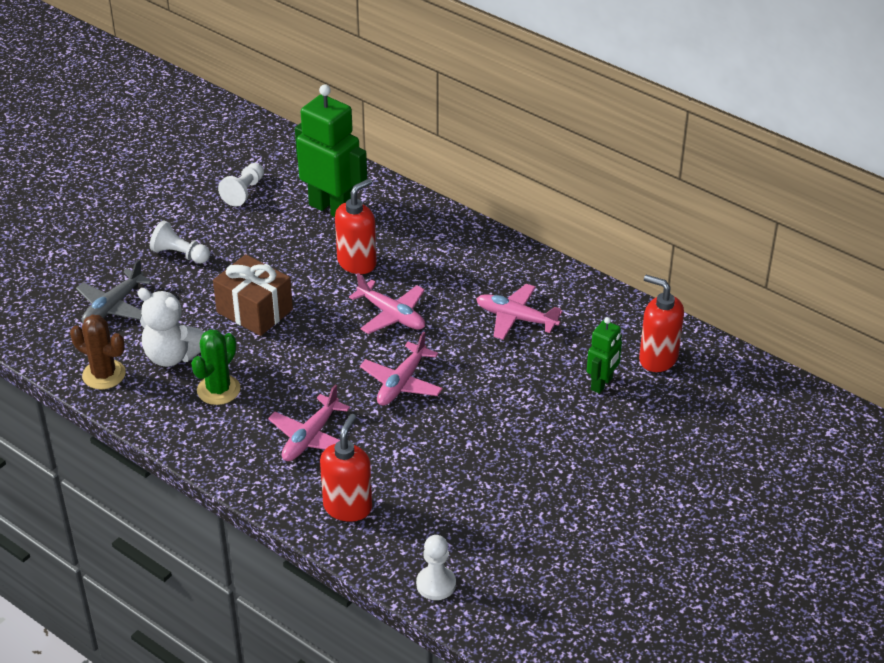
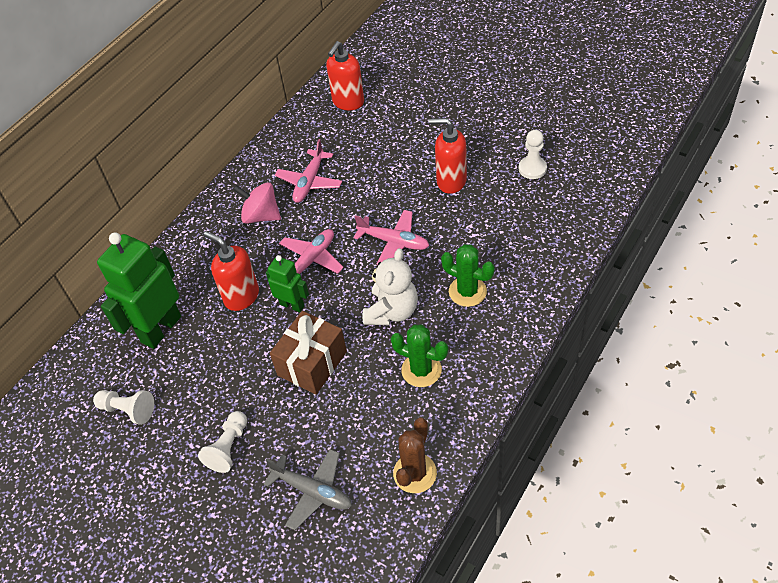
camera: 90 degrees left, 10 degrees up
(172, 355) = (380, 418): white teddy bear -> white teddy bear (392, 311)
(310, 437) = (467, 291): pink plane -> green cactus
(348, 507) = (537, 254): red soap dispenser -> red soap dispenser (451, 181)
(436, 584) = (597, 193): white pawn -> white pawn (532, 169)
(470, 278) = (261, 216): none -> pink spinning top
(602, 384) = (378, 128): green robot -> green robot (292, 305)

